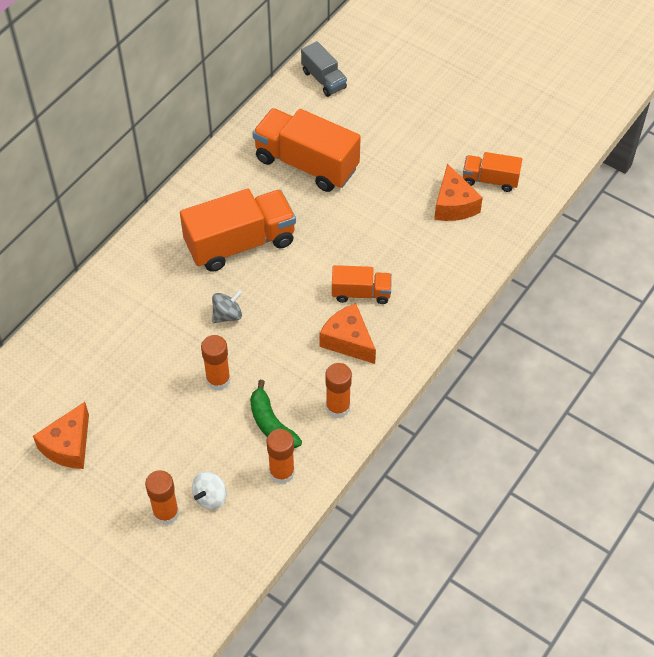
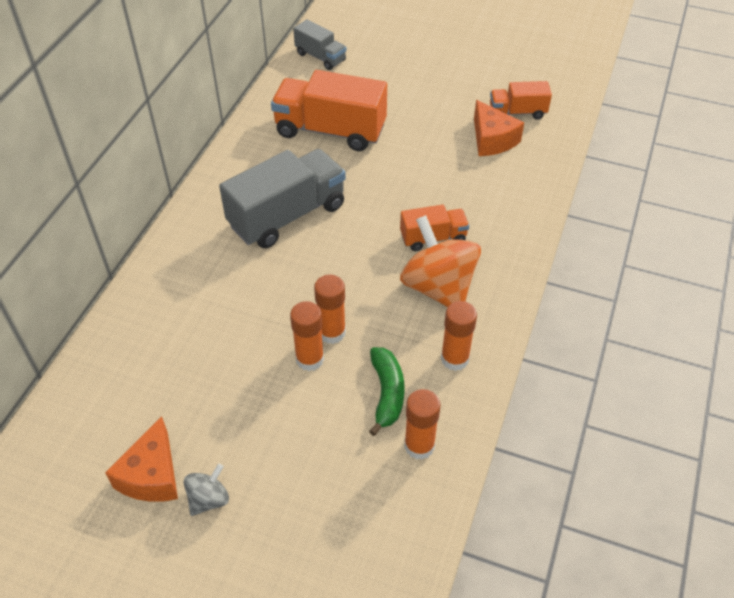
camera: 15 degrees left, 5 degrees down
(166, 513) = (297, 529): orange glue stick -> orange glue stick (332, 332)
(210, 497) = (345, 495): white spinning top -> none
(227, 315) = (297, 289): grey spinning top -> grey spinning top (209, 499)
(240, 243) = (287, 216): orange truck -> grey truck
(271, 424) = (387, 393): green banana -> green banana turned 135 degrees counterclockwise
(348, 341) = (438, 287): orange cheese -> orange spinning top

